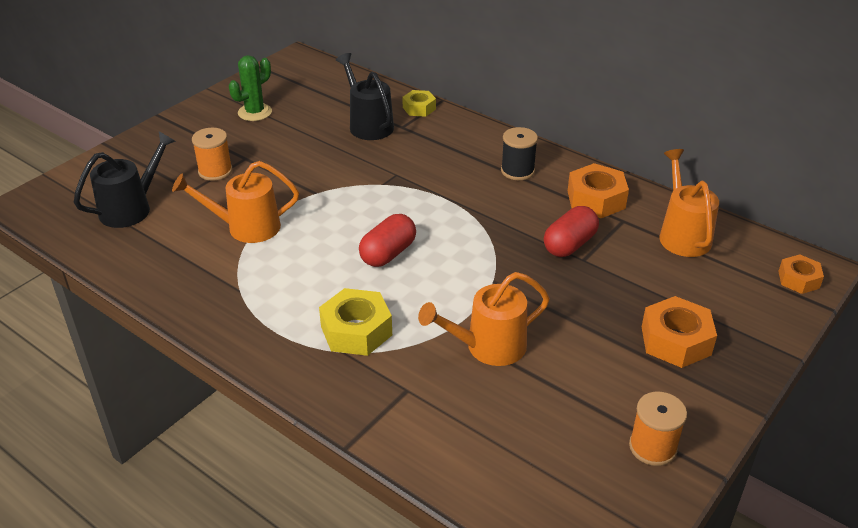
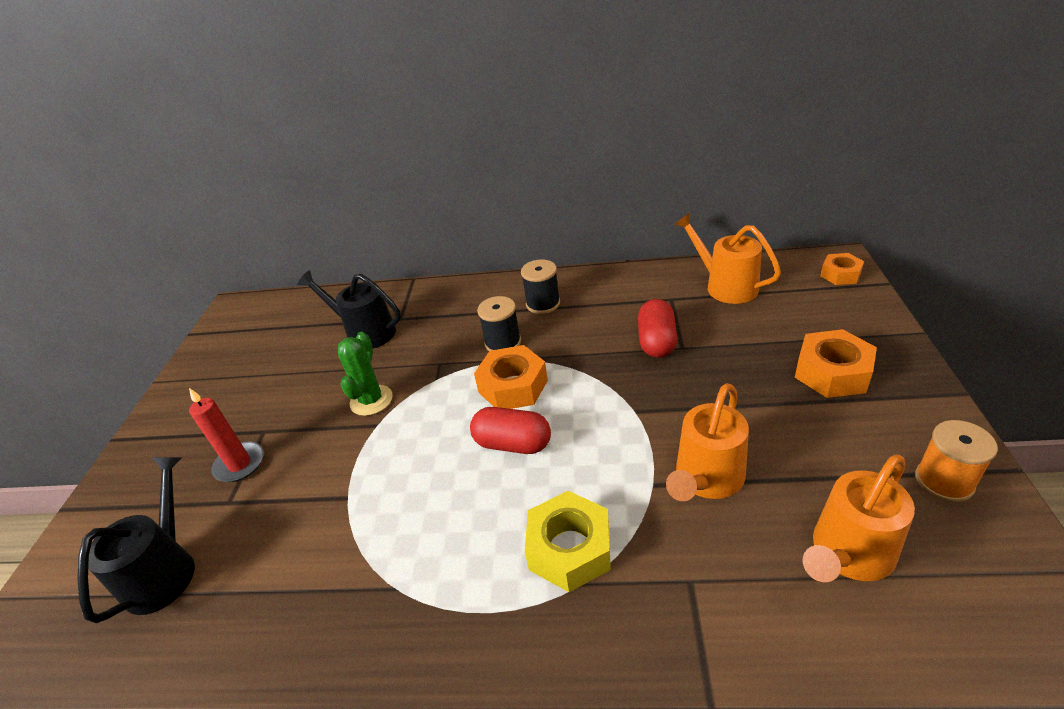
camera: 30 degrees left, 0 degrees up
(215, 171) = (240, 464): orange spool -> red candle
(246, 227) = (334, 507): orange watering can -> orange watering can (847, 554)
(255, 112) = (232, 379): green cactus -> green cactus (371, 400)
(388, 253) = (512, 444): red capsule -> red capsule turned 75 degrees counterclockwise
(419, 108) = (399, 295): yellow nut -> none
(455, 184) = (503, 342): none -> black spool
(596, 199) = (631, 293): orange nut -> orange nut (513, 386)

